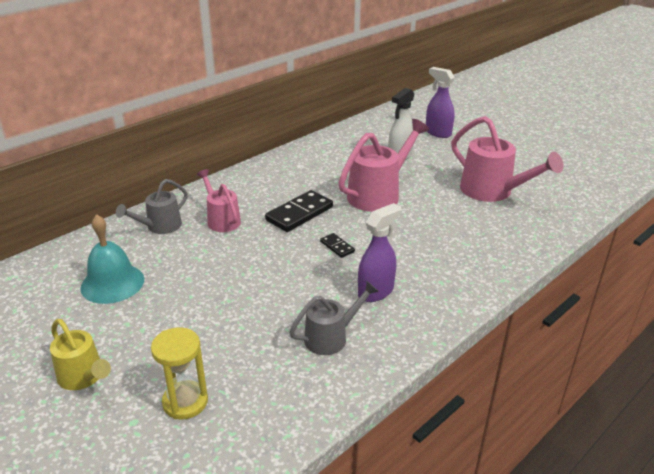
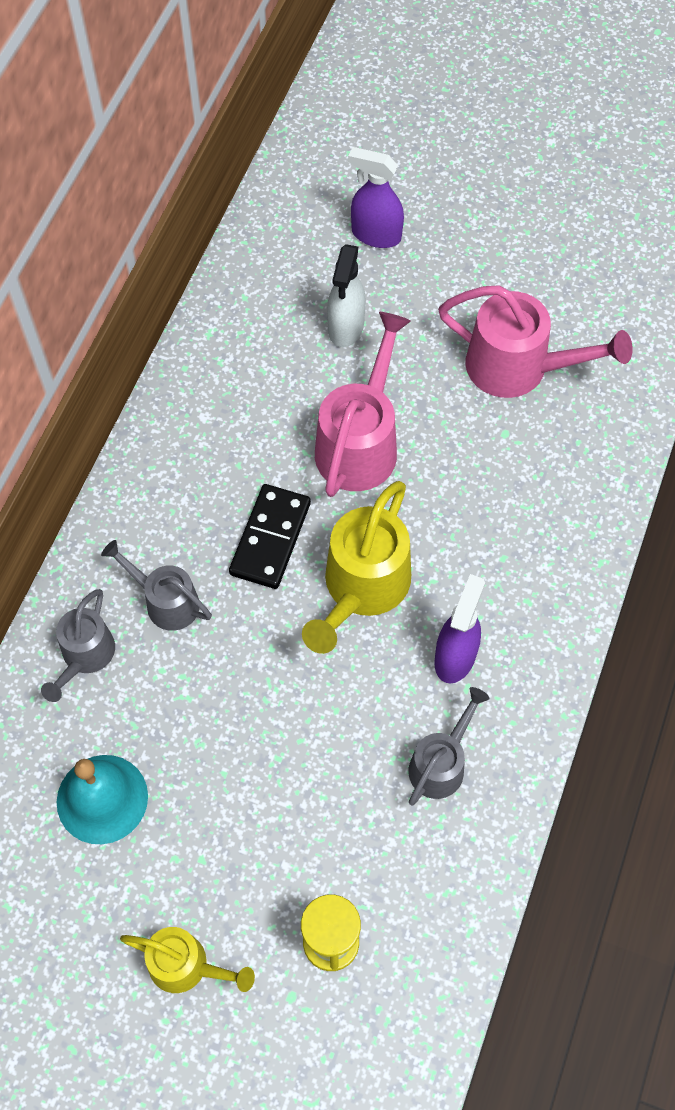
camera: 25 degrees left, 30 degrees up
(221, 219) = (165, 601): pink watering can -> grey watering can
(337, 247) = (361, 589): black domino -> yellow watering can

